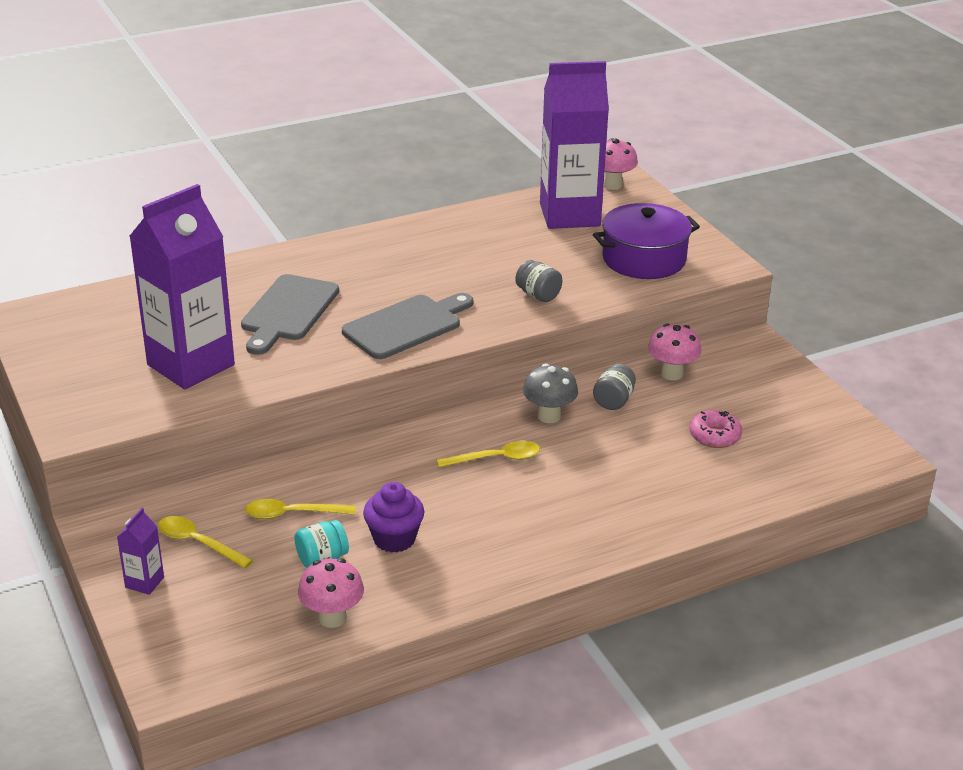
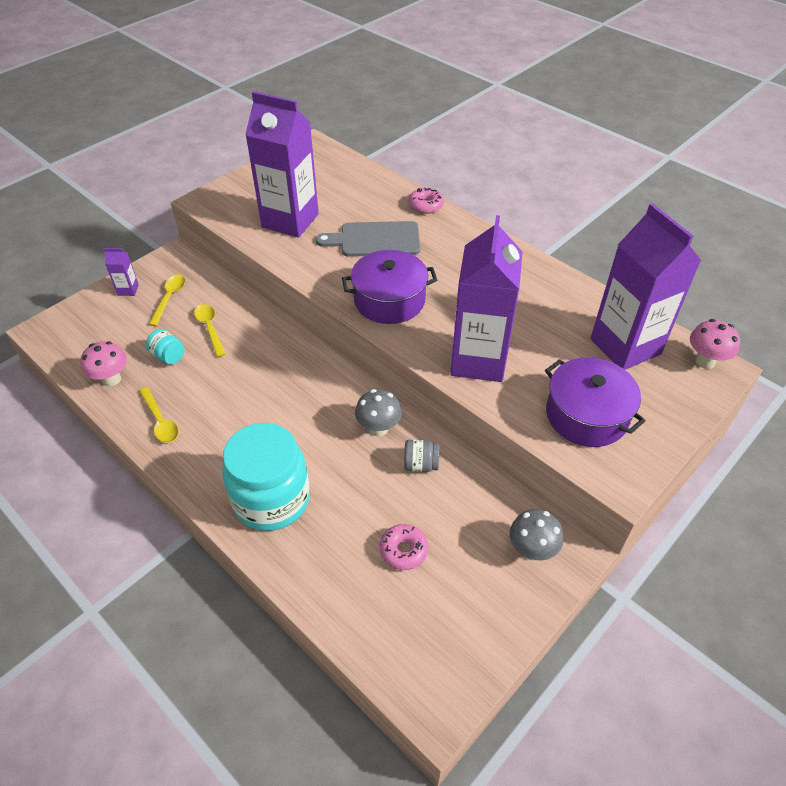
camera: 70 degrees right, 15 degrees up
(251, 263) = (426, 205): none -> pink donut
(394, 539) = (198, 384): purple cupcake -> none
(406, 326) = (389, 300): grey cutting board -> purple pot
(496, 459) = (310, 412): yellow spoon -> yellow spoon (160, 421)
(538, 295) = (478, 360): grey jar -> purple carton
(611, 509) = (271, 499): none -> turquoise jar
(672, 374) = (483, 496): pink mushroom -> none
(744, 364) = (531, 550): none -> grey mushroom

